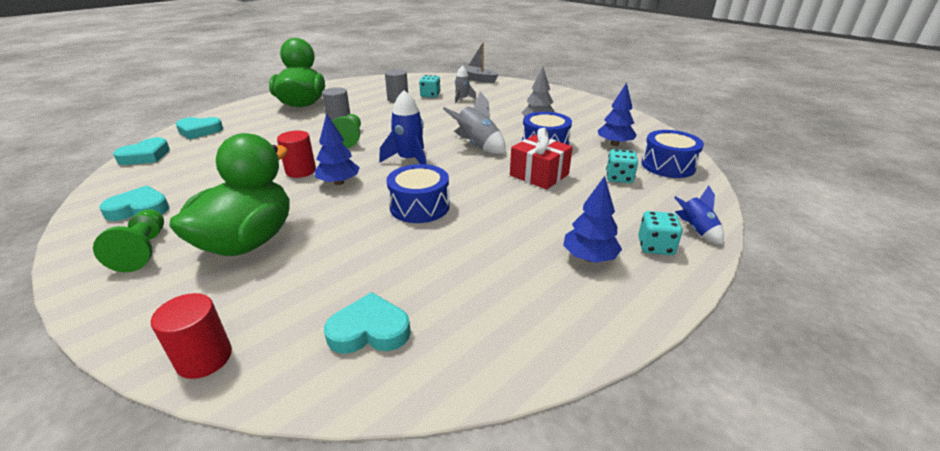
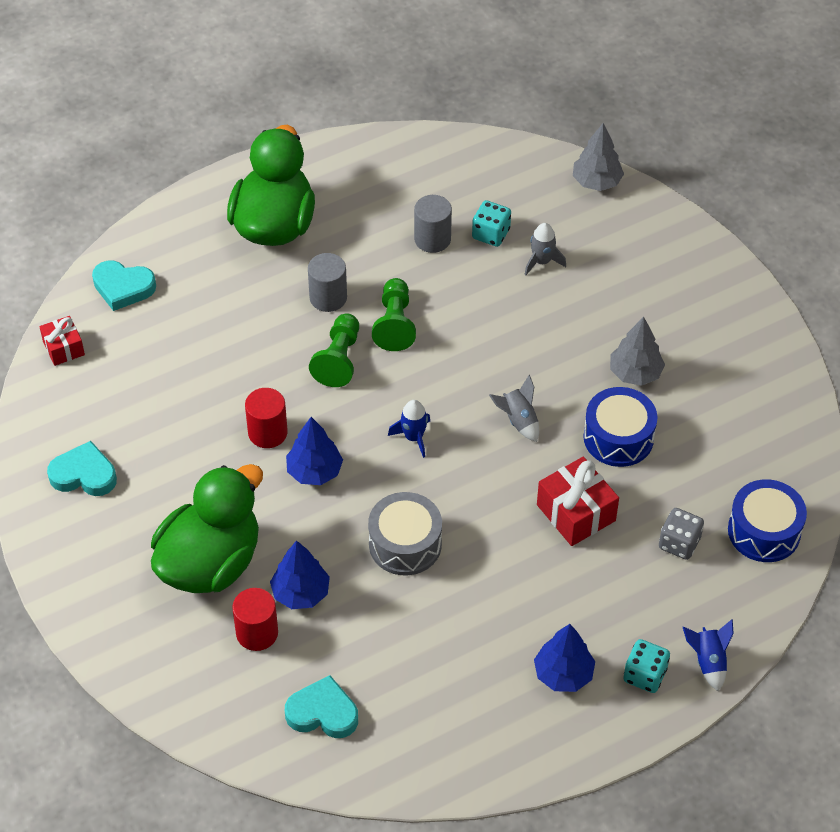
camera: 15 degrees right, 20 degrees up
(143, 250) = (105, 552): green pawn -> green pawn (394, 324)
(145, 156) = (63, 348): turquoise heart -> red gift
(204, 358) = (185, 708): red cylinder -> red cylinder (257, 633)
(409, 160) = (414, 437): blue rocket -> blue rocket, size x0.63
(419, 206) = (405, 544): blue drum -> grey drum
(477, 146) = (518, 420): grey rocket -> grey rocket, size x0.63
(478, 79) = (596, 182): grey boat -> grey tree
(614, 144) = (721, 460): blue tree -> blue tree (300, 593)
(619, 178) = (679, 543): turquoise dice -> grey dice

